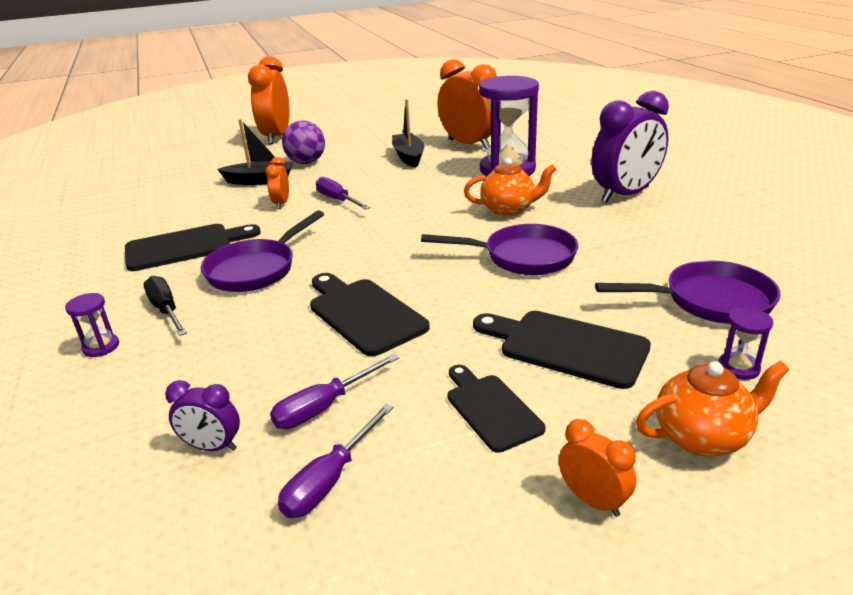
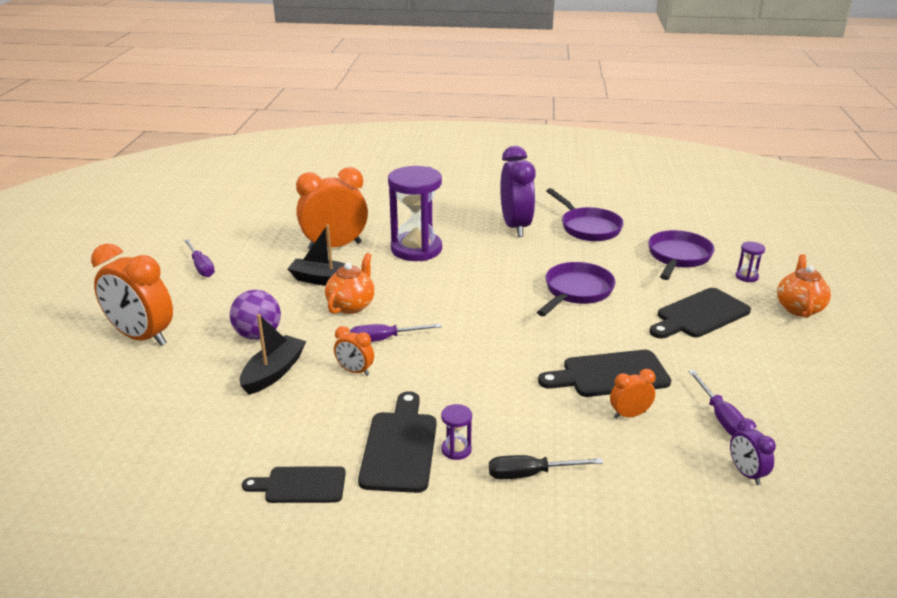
camera: 65 degrees left, 0 degrees up
(101, 347) = (573, 521): purple hourglass -> purple hourglass (456, 449)
(212, 447) = (746, 473): purple clock -> purple clock turned 120 degrees clockwise
(256, 269) = (491, 411): purple pan -> purple pan (587, 227)
(330, 480) = (795, 430): purple screwdriver -> purple screwdriver (201, 267)
(490, 409) = (750, 358): black cutting board -> black cutting board (300, 485)
(509, 210) = (494, 272): orange teapot -> orange teapot (351, 305)
(593, 500) = (836, 353): orange clock -> orange clock (629, 415)

